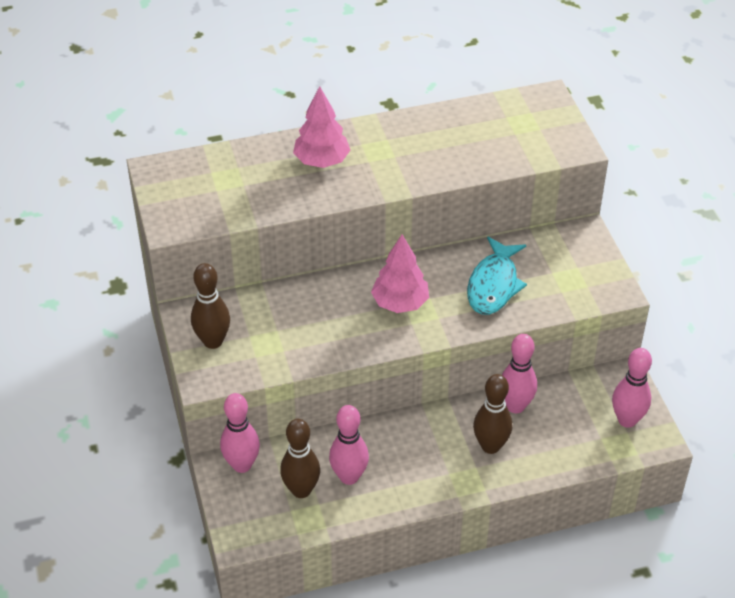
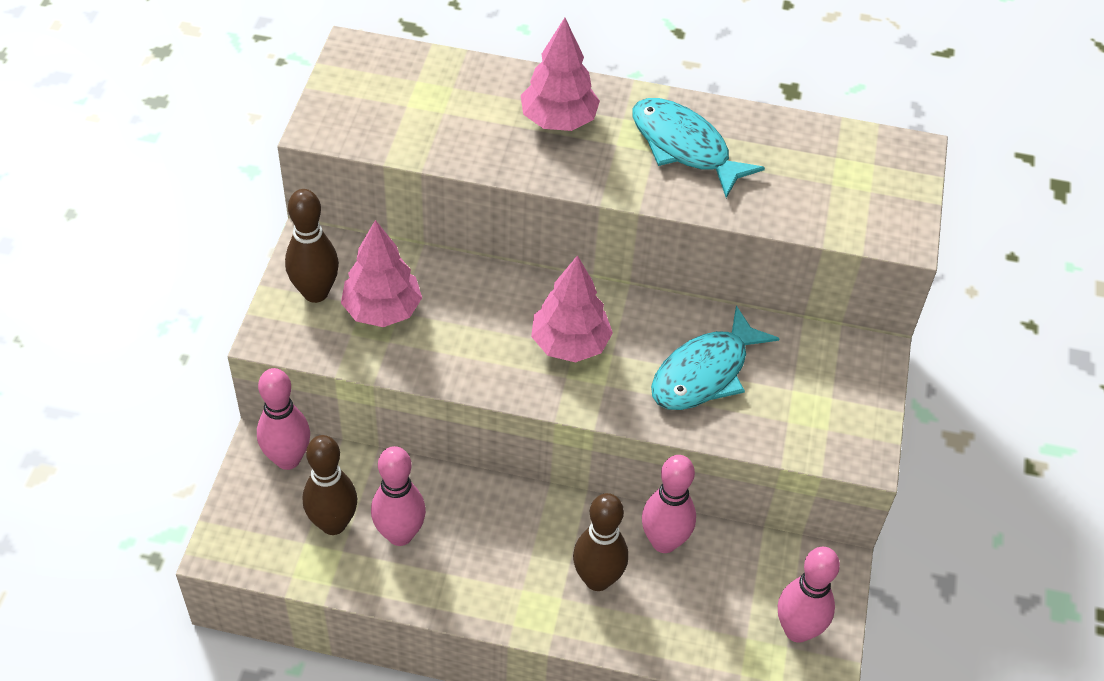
camera: 25 degrees right, 5 degrees up
(265, 333) = (382, 310): none -> pink tree
(411, 147) = (684, 147): none -> turquoise fish

